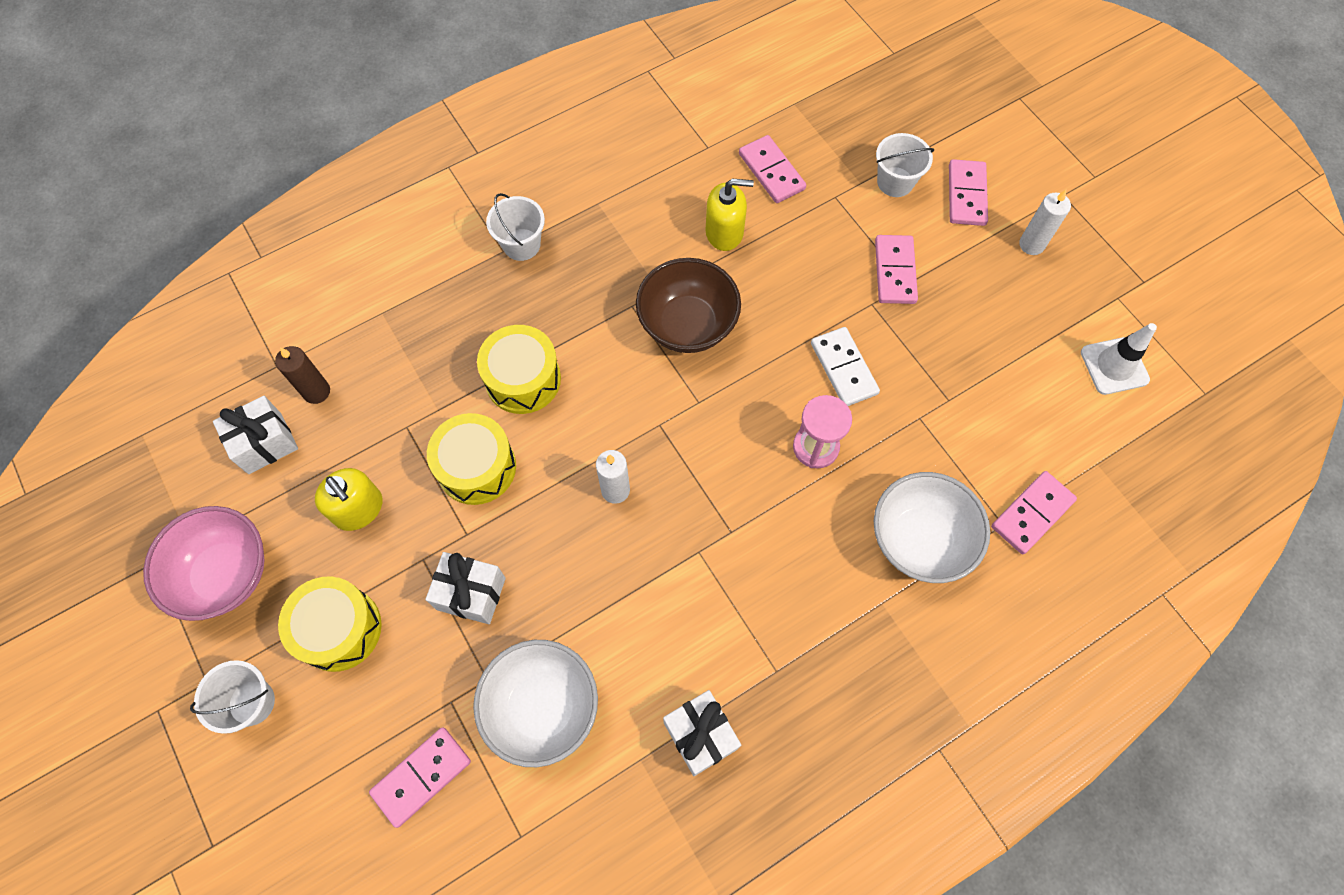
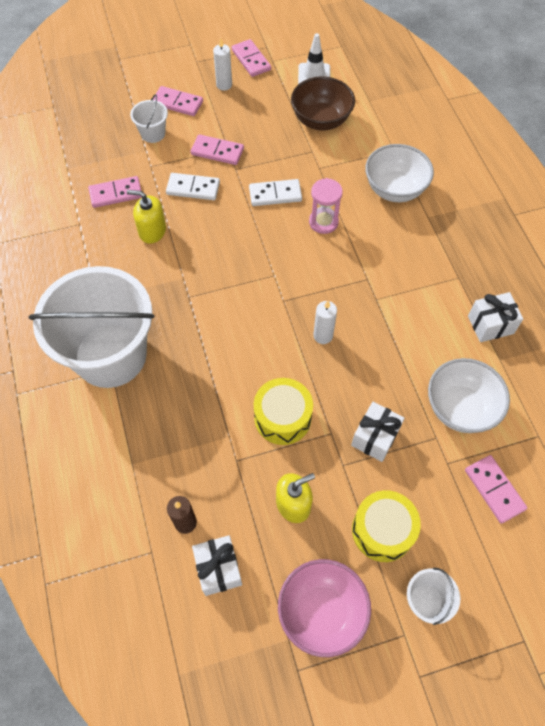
camera: 75 degrees left, 5 degrees down
(521, 244) = (110, 355): white bucket -> white bucket, size x2.48
(523, 379) = (223, 375): yellow drum -> none
(687, 325) = (215, 268): brown bowl -> brown bowl (321, 120)
(724, 232) = (152, 231): yellow soap dispenser -> yellow soap dispenser turned 90 degrees counterclockwise
(815, 260) = (193, 188): none -> white domino
(1032, 513) = (391, 136): pink domino -> pink domino (251, 60)

